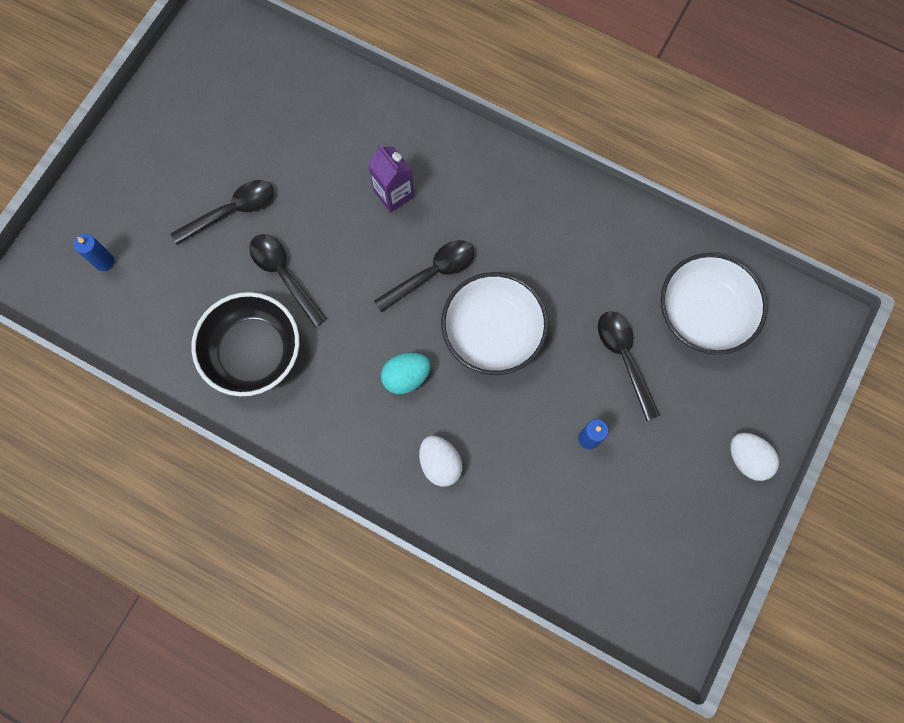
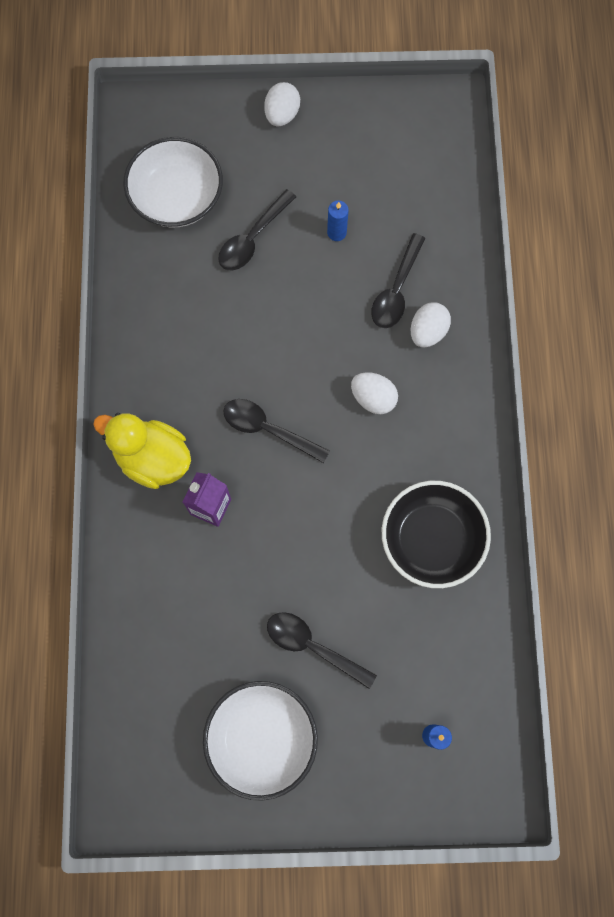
camera: 120 degrees left, 0 degrees up
(284, 275) = (346, 557): black spoon -> black spoon (396, 290)
(406, 377) = (373, 398): turquoise egg -> white egg
(462, 170) = (153, 458): none -> yellow duck
(493, 332) = (292, 350): white bowl -> white bowl (261, 738)

